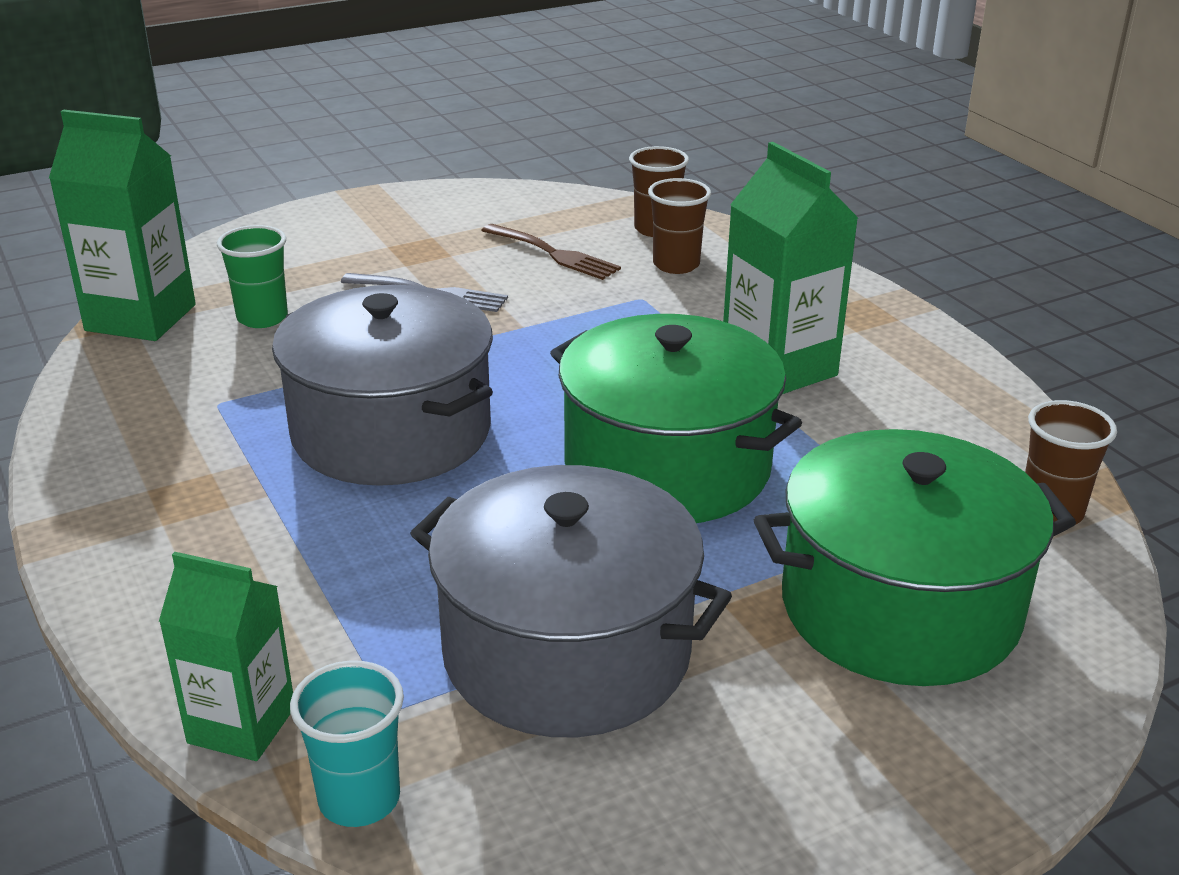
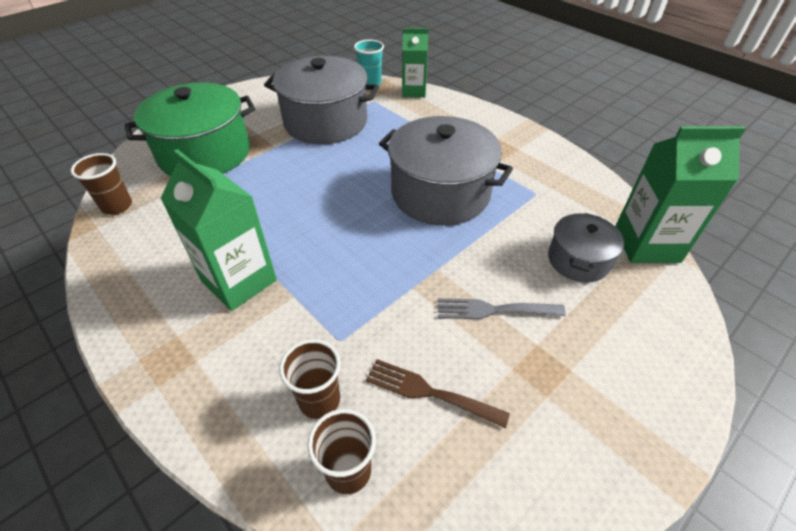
camera: 165 degrees right, 15 degrees up
(262, 318) = (578, 260): green cup -> grey pot
(667, 466) = (301, 198): green pot -> none

